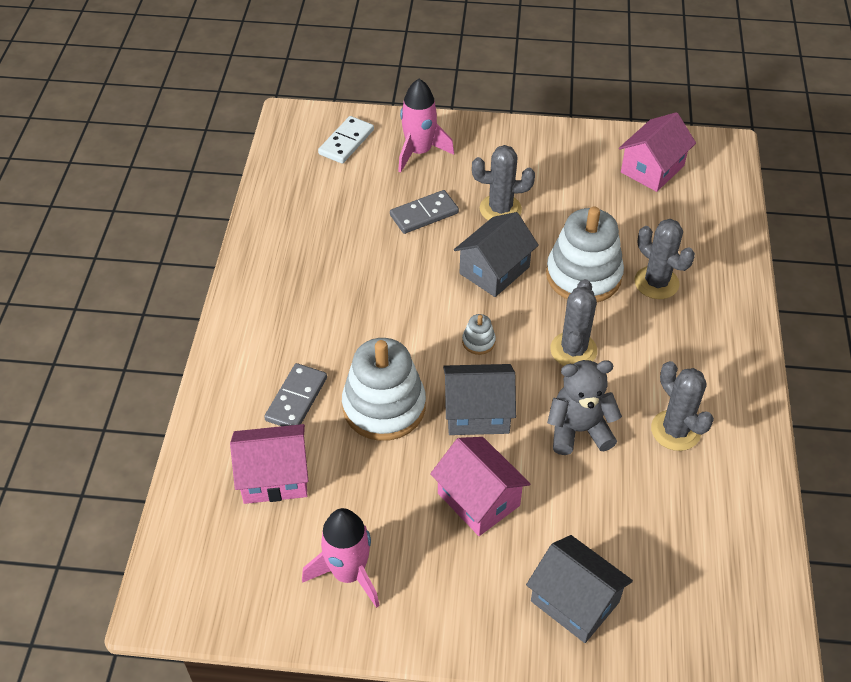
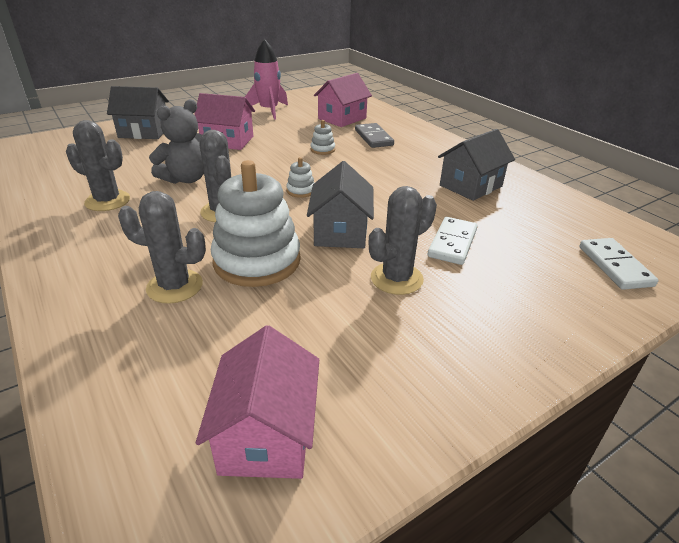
camera: 140 degrees right, 15 degrees down
(384, 407) = (322, 150): white stacking toy -> white stacking toy, size x0.42
(419, 152) = (547, 292): pink rocket -> none
(424, 214) = (452, 243): grey domino -> white domino
(477, 413) = (263, 164): grey house -> grey house (470, 186)

